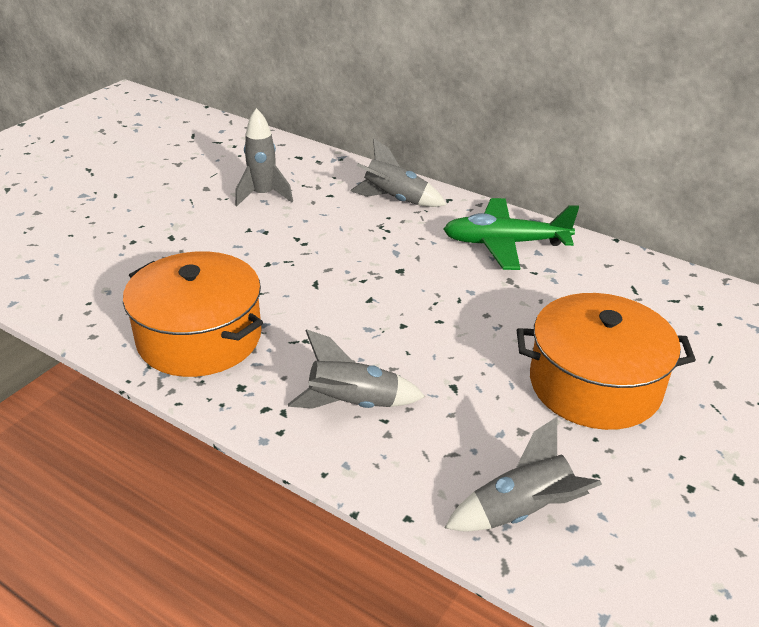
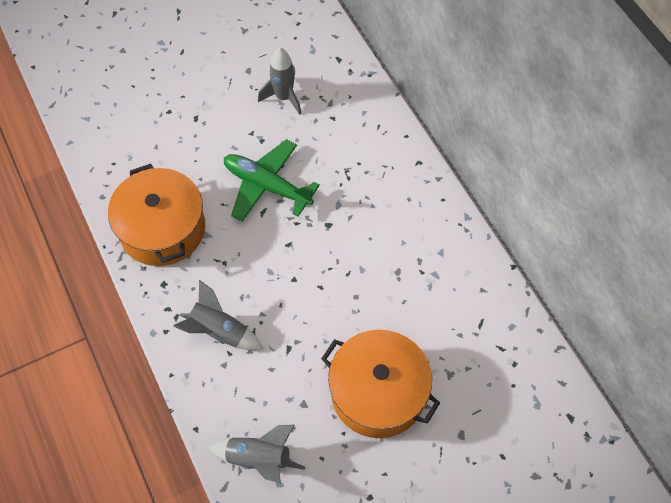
camera: 30 degrees right, 25 degrees up
(395, 200) = (377, 145): grey rocket -> none
(505, 243) = (423, 232): green plane -> green plane (267, 186)

